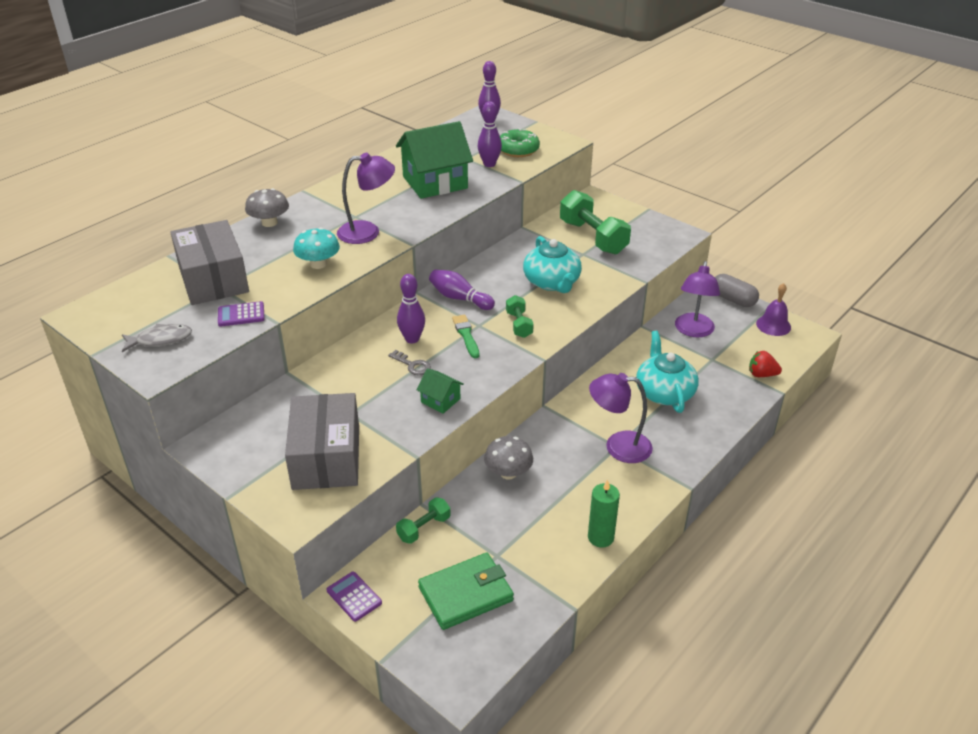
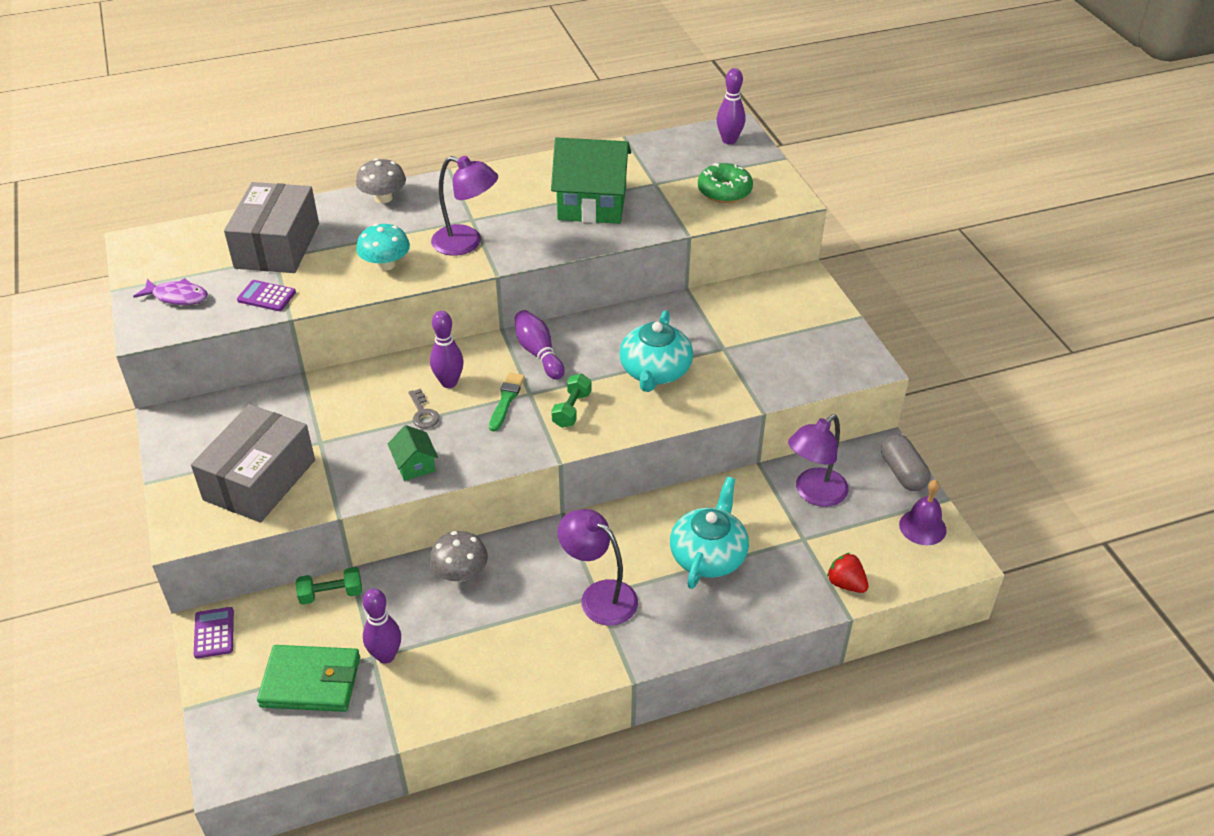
camera: 30 degrees right, 5 degrees up
(160, 340) = (177, 297): grey fish -> purple fish
(489, 164) = (674, 200): purple bowling pin -> purple bowling pin (386, 655)
(593, 237) = (755, 331): green dumbbell -> none
(600, 537) = (488, 689): green candle -> none

